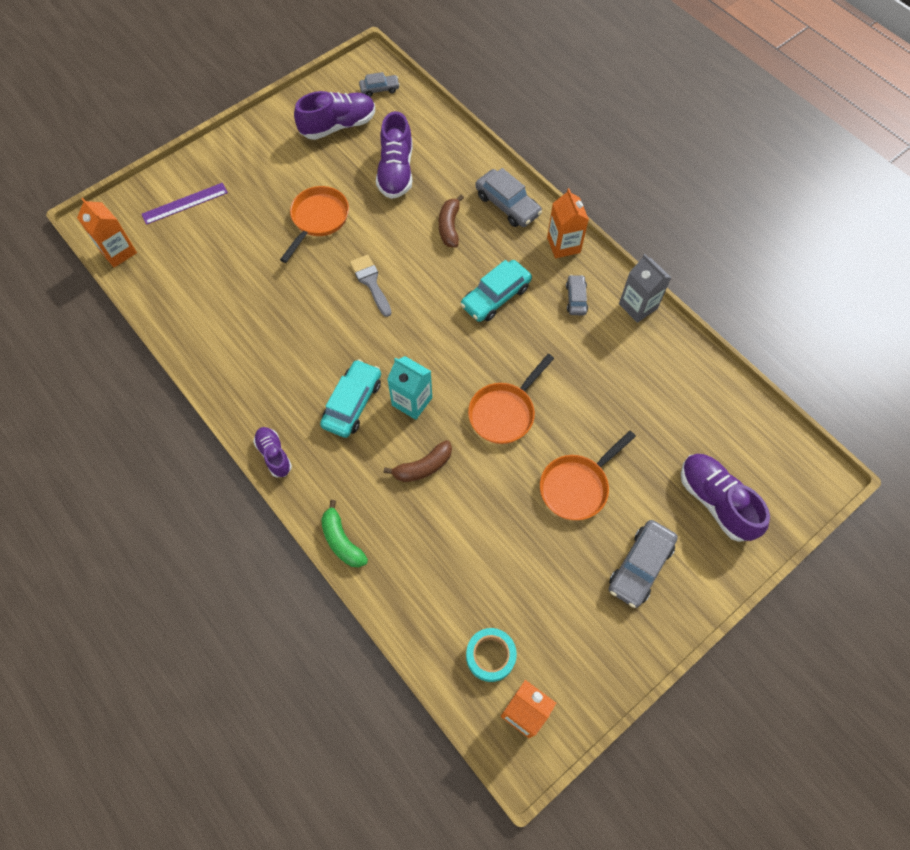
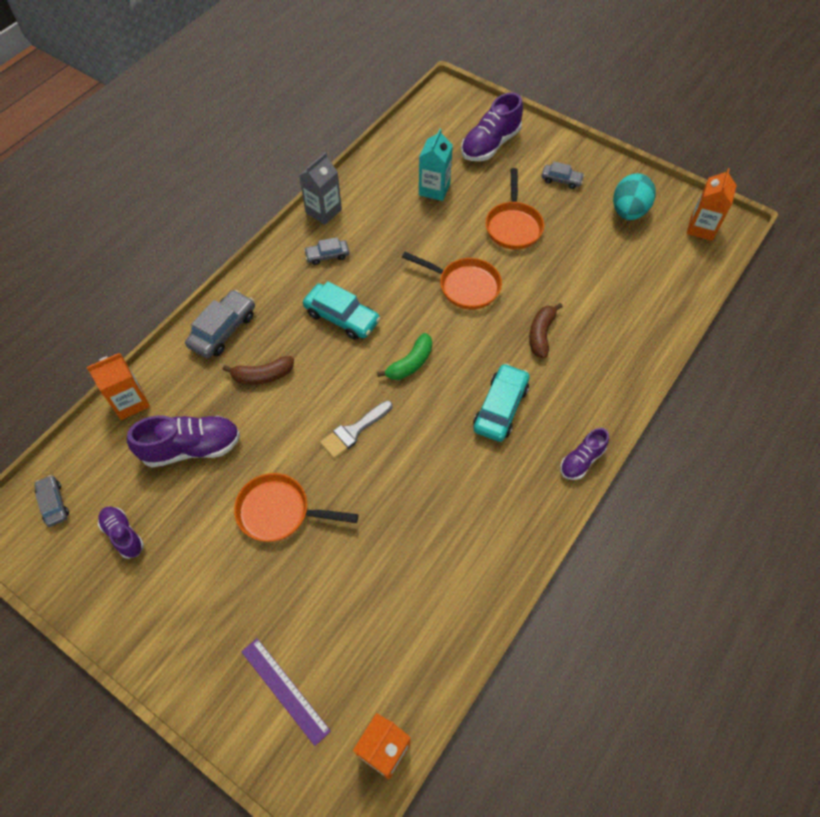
camera: 105 degrees left, 5 degrees down
(338, 126) = (123, 535): purple shoe -> purple shoe, size x0.59
(342, 541) = (636, 378): green banana -> green banana (410, 363)
(352, 403) = (500, 408): turquoise car -> turquoise car turned 105 degrees clockwise
(412, 401) = (480, 359): turquoise carton -> turquoise carton (434, 189)
(423, 467) = (541, 334): brown banana -> brown banana turned 120 degrees counterclockwise
(490, 656) = (674, 255): turquoise tape -> none
(563, 245) = (266, 275): orange carton -> orange carton (130, 402)
(571, 629) = (628, 212): none -> turquoise egg
(577, 486) = (513, 226): orange pan -> orange pan turned 60 degrees clockwise
(640, 566) = (561, 180): grey car -> grey car, size x0.59

